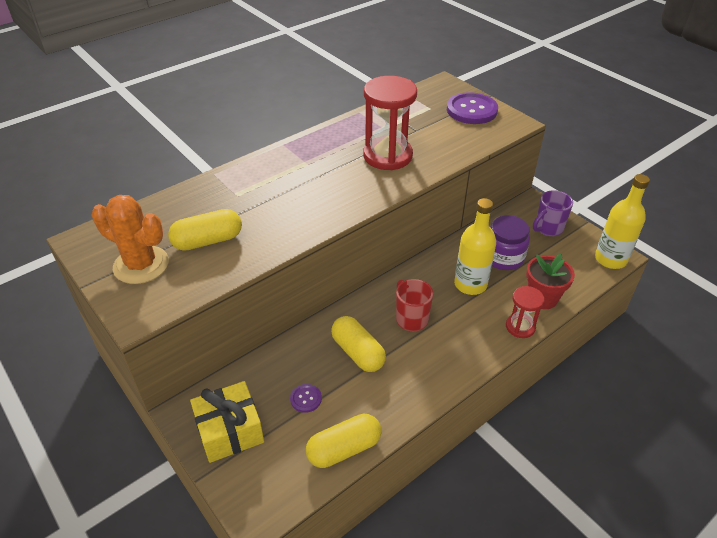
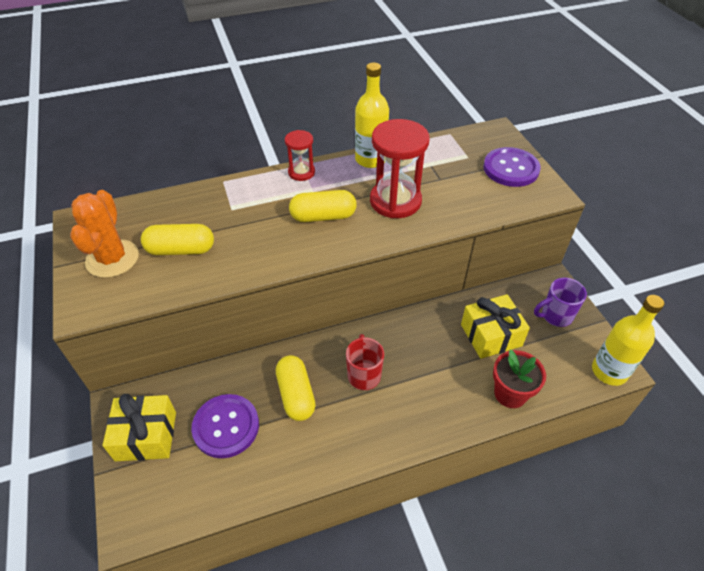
camera: 20 degrees right, 5 degrees up
(141, 265) = (112, 259): orange cactus -> orange cactus turned 45 degrees clockwise
(306, 399) = (226, 426): purple button -> purple button, size x2.12
(344, 449) = (235, 491): yellow capsule -> yellow capsule (323, 216)
(470, 284) = (441, 355): yellow bottle -> yellow bottle (370, 159)
(503, 257) = (491, 335): purple jar -> yellow gift
(520, 327) = (470, 419): red hourglass -> red hourglass (301, 172)

